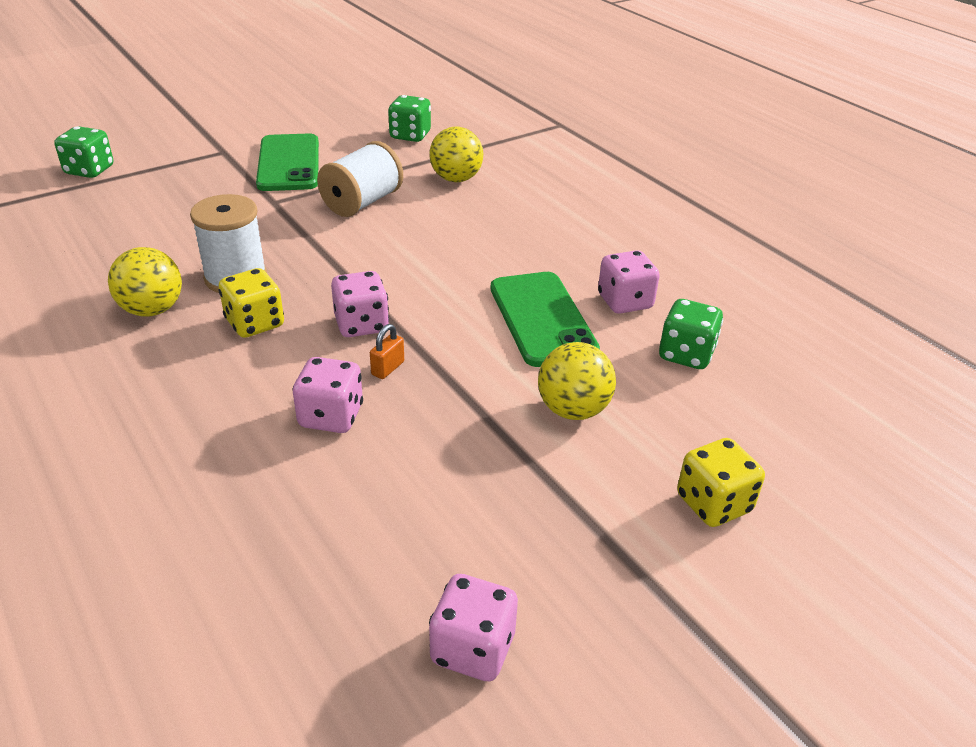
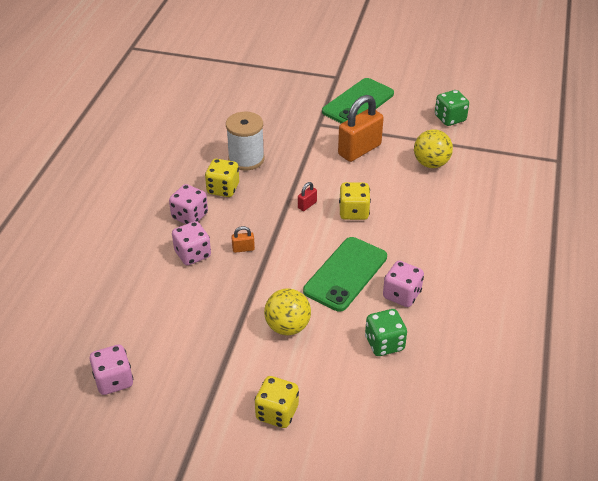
camera: 50 degrees right, 5 degrees up
(89, 170) = (263, 57): green dice -> none
(152, 310) = (195, 155): yellow ball -> none
(361, 325) = (263, 219): pink dice -> pink dice (190, 216)
(362, 203) = (359, 150): white spool -> orange padlock
(390, 281) = (307, 205): none -> red padlock
(452, 259) = (353, 212): none -> yellow dice

